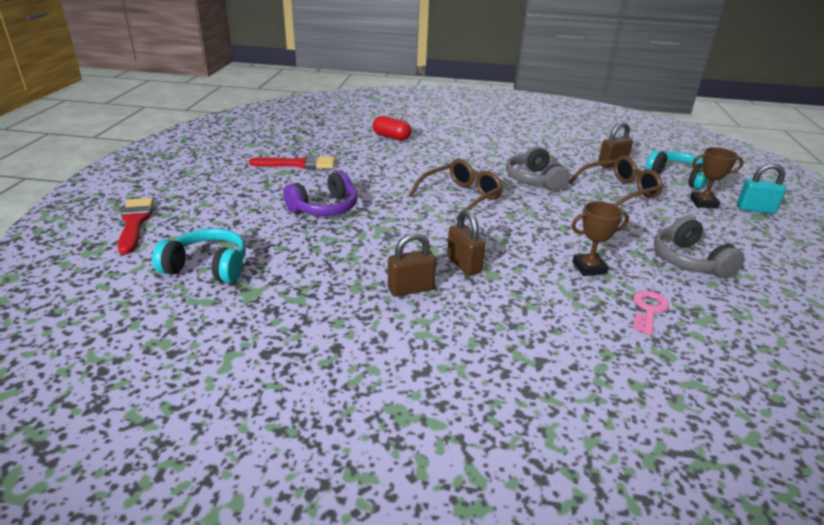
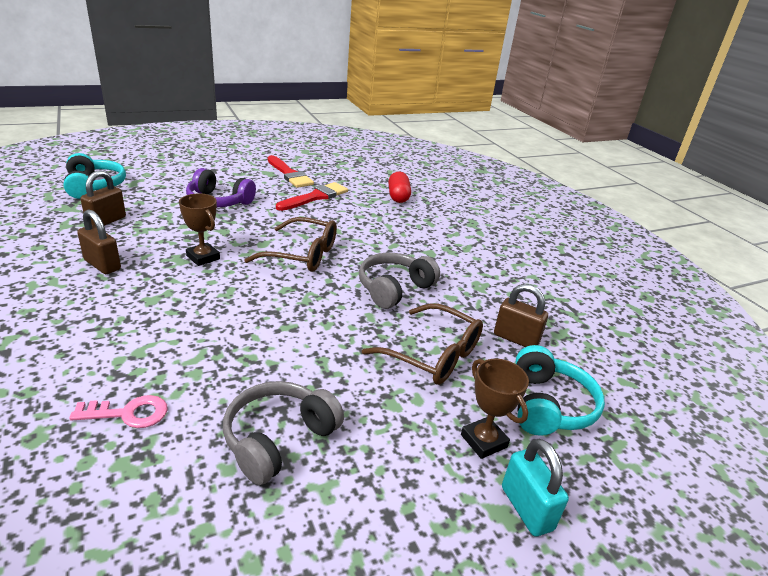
camera: 55 degrees right, 0 degrees up
(135, 222) = (141, 151): red brush -> red brush (315, 197)
(464, 264) = (161, 281): brown padlock -> brown padlock (106, 221)
(589, 268) = (203, 357): brown trophy -> brown trophy (203, 257)

